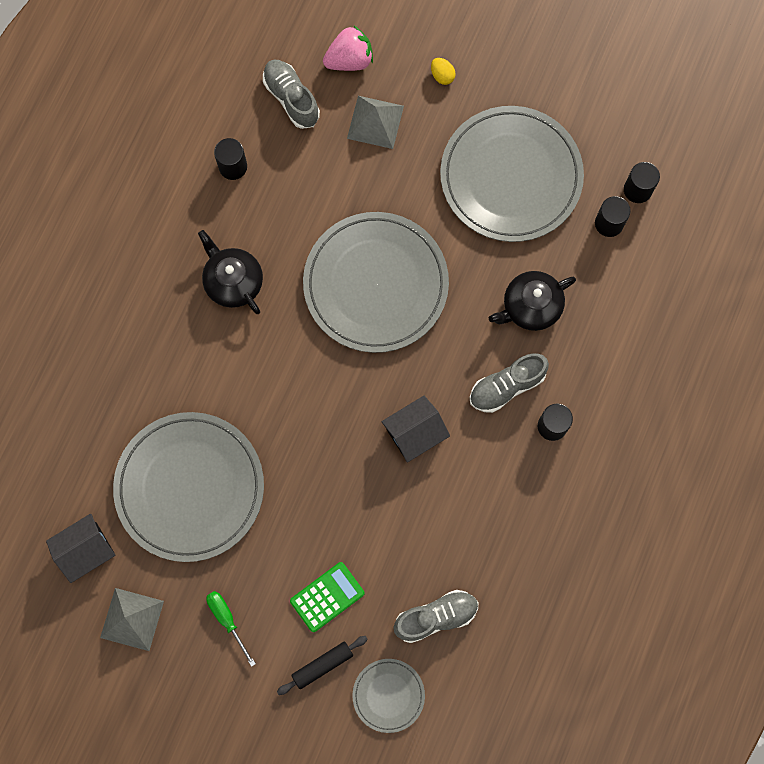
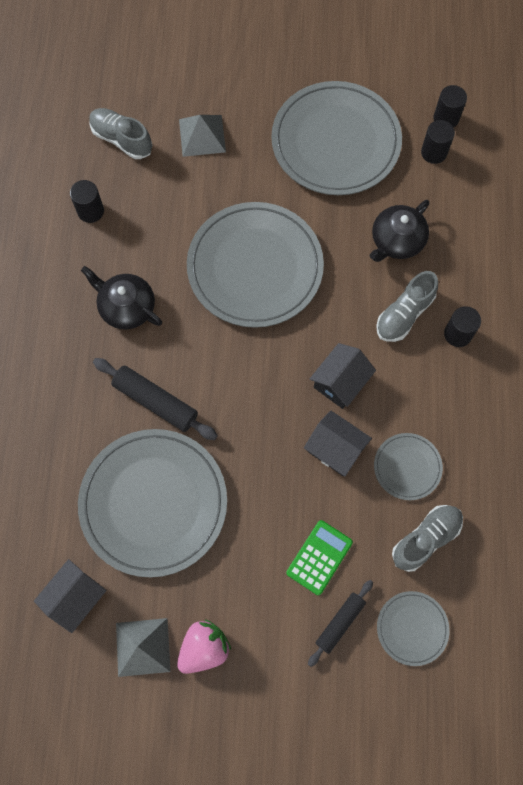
camera: 20 degrees left, 5 degrees down
(227, 388) = (155, 402): none -> black rolling pin
(227, 620) = (234, 614): green screwdriver -> none
(349, 60) = (160, 93): pink strawberry -> pink strawberry (204, 648)
(384, 498) = (335, 449): none -> black house
(442, 75) = (244, 81): yellow egg -> none
(446, 541) = (407, 467): none -> grey plate

